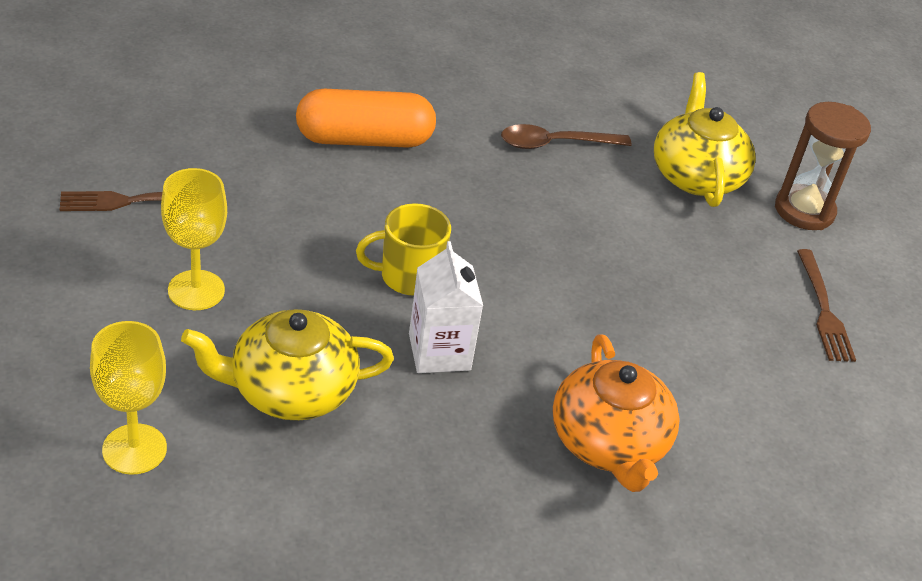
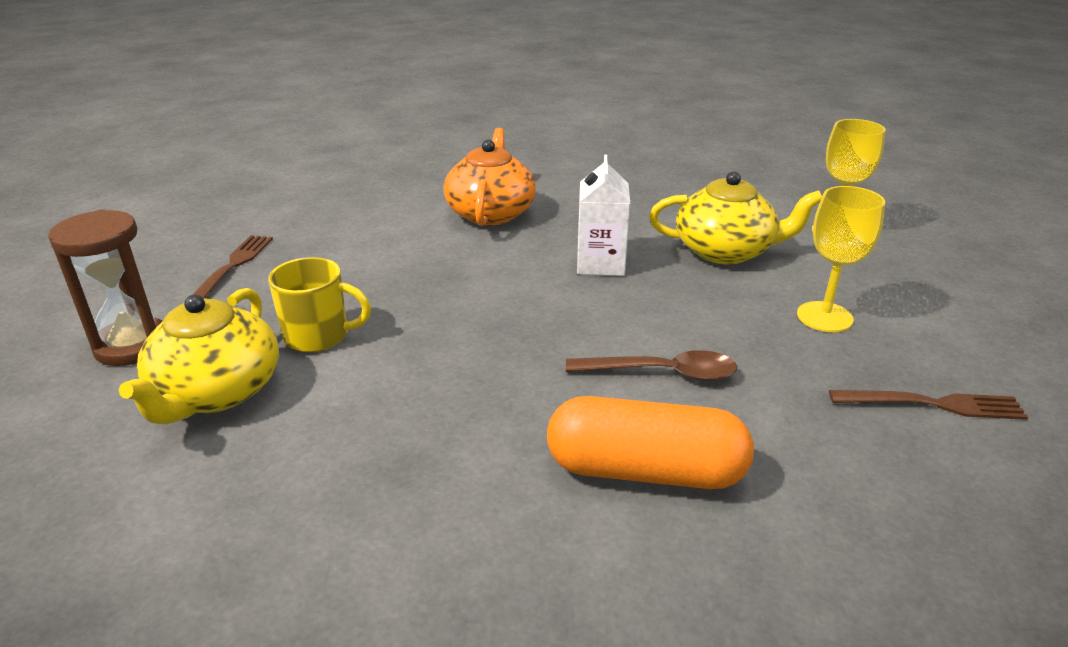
camera: 160 degrees left, 10 degrees down
(408, 276) = (615, 314): yellow mug -> yellow mug (318, 336)
(555, 144) = (371, 447): brown spoon -> brown spoon (663, 373)

